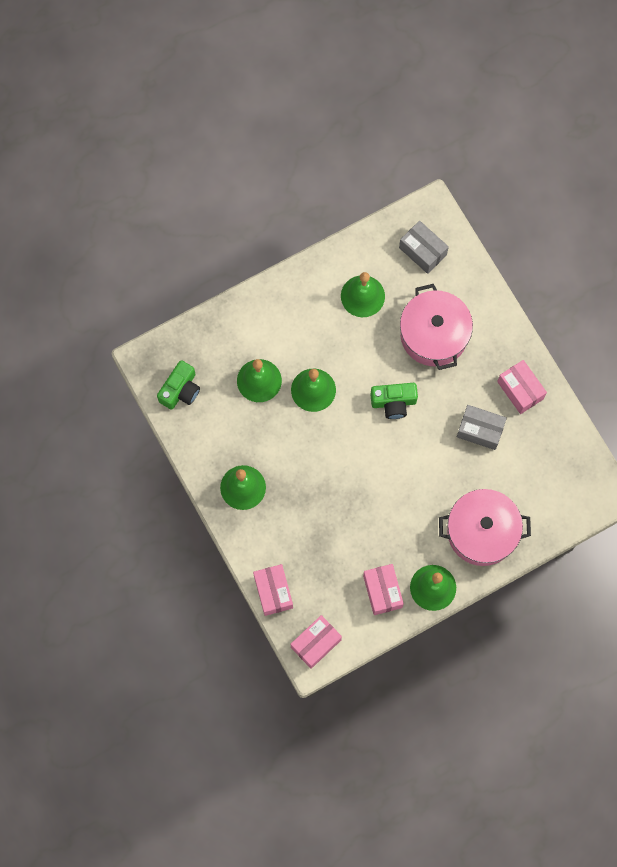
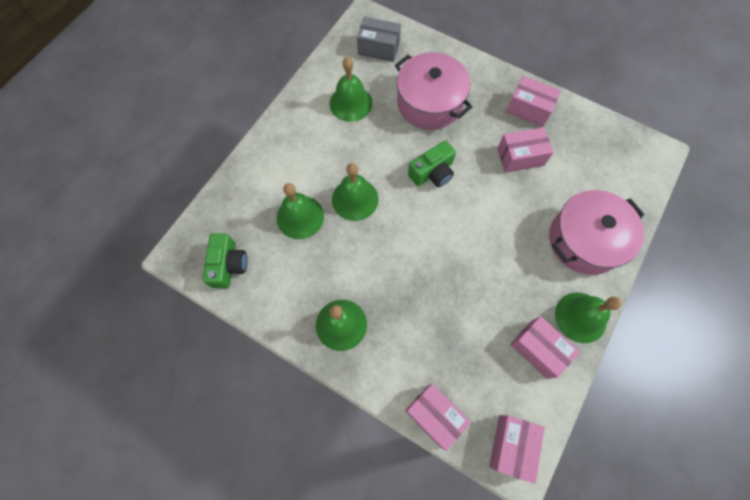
camera: 30 degrees left, 5 degrees down
(480, 430) = (520, 157): grey box -> pink box

